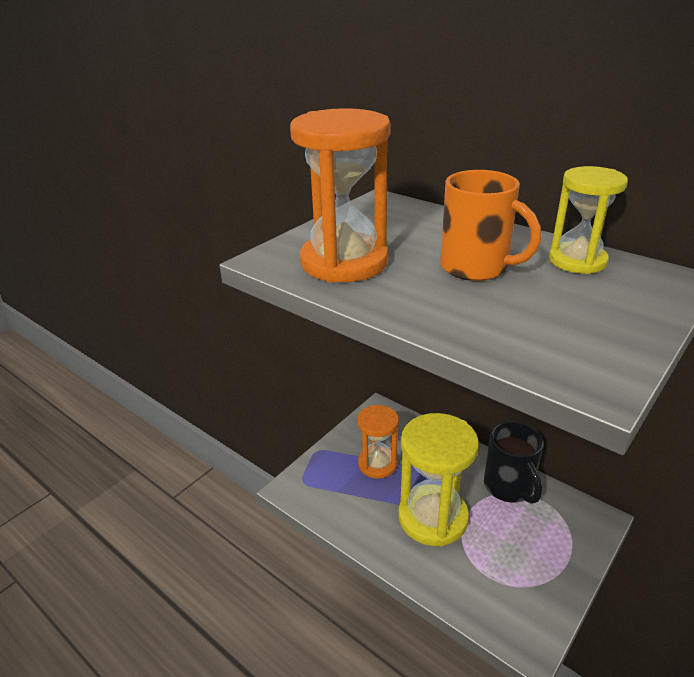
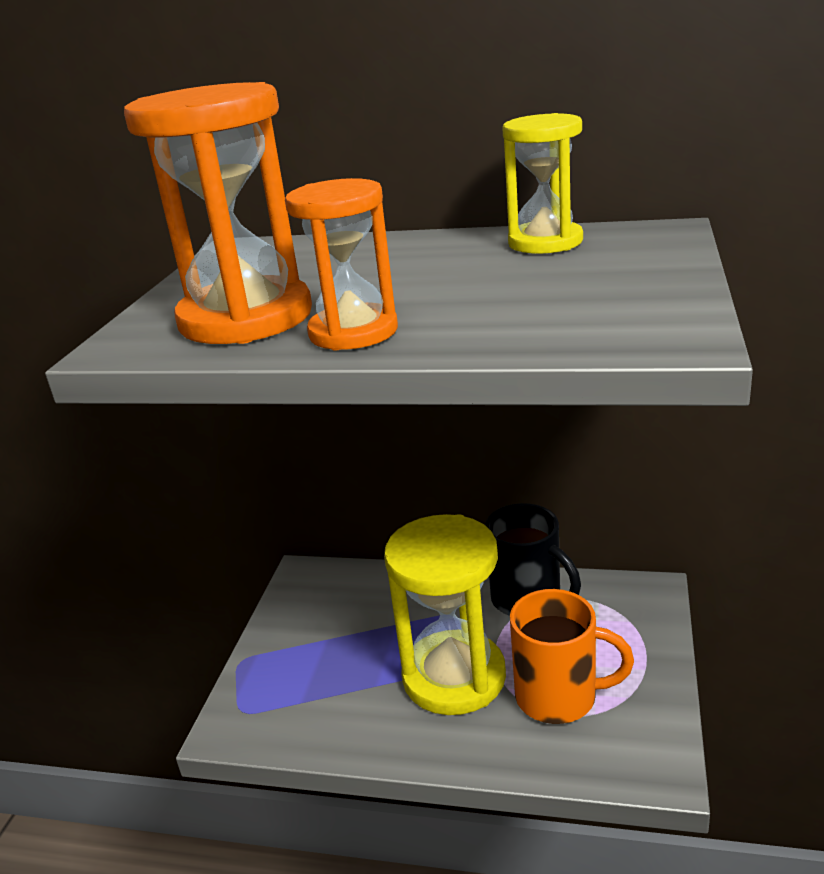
camera: 25 degrees left, 5 degrees down
(377, 464) = (340, 643): orange hourglass -> orange hourglass (353, 332)
(476, 268) = (432, 278): orange mug -> orange mug (559, 697)

